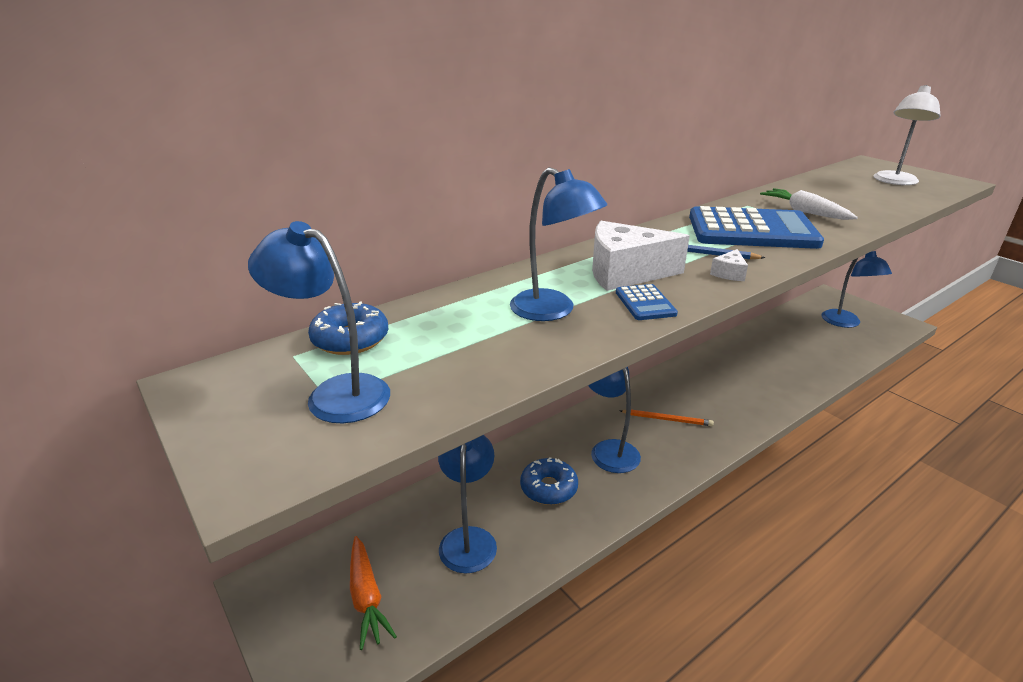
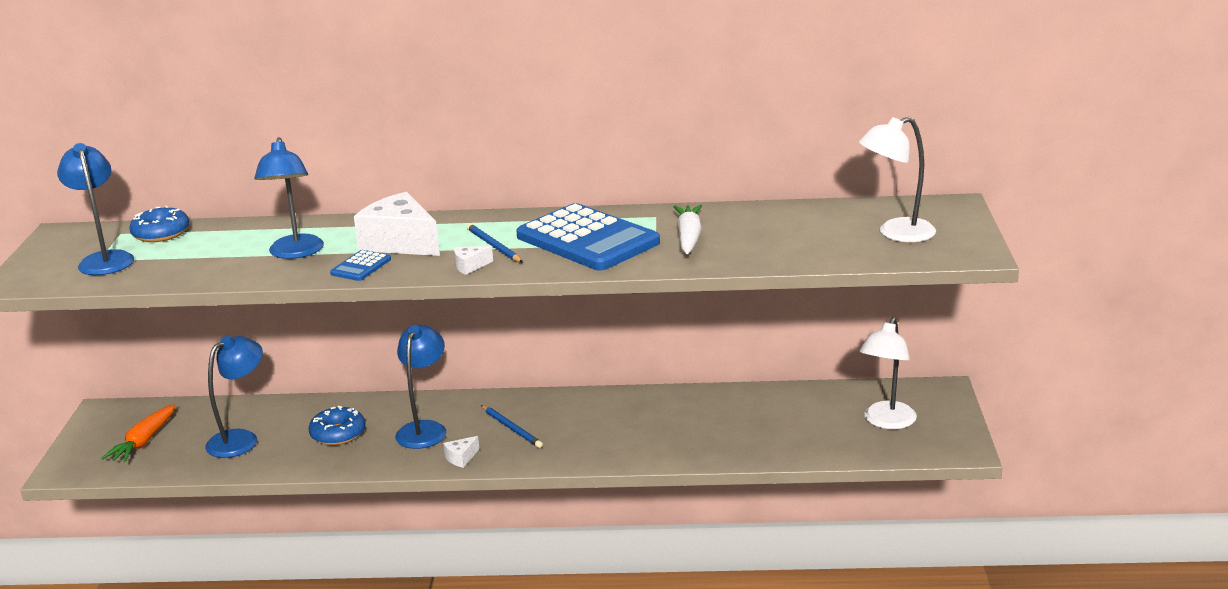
camera: 40 degrees right, 5 degrees down
(667, 419) = (511, 428): orange pencil -> blue pencil
(677, 461) = (461, 458): none -> white cheese
(845, 323) = (886, 422): blue lamp -> white lamp

